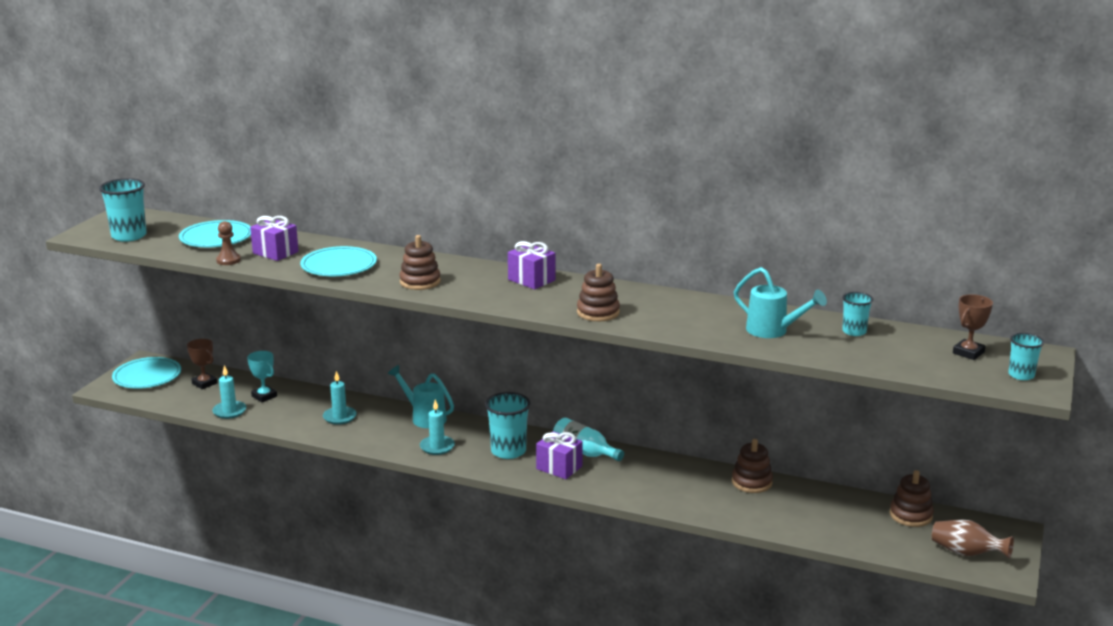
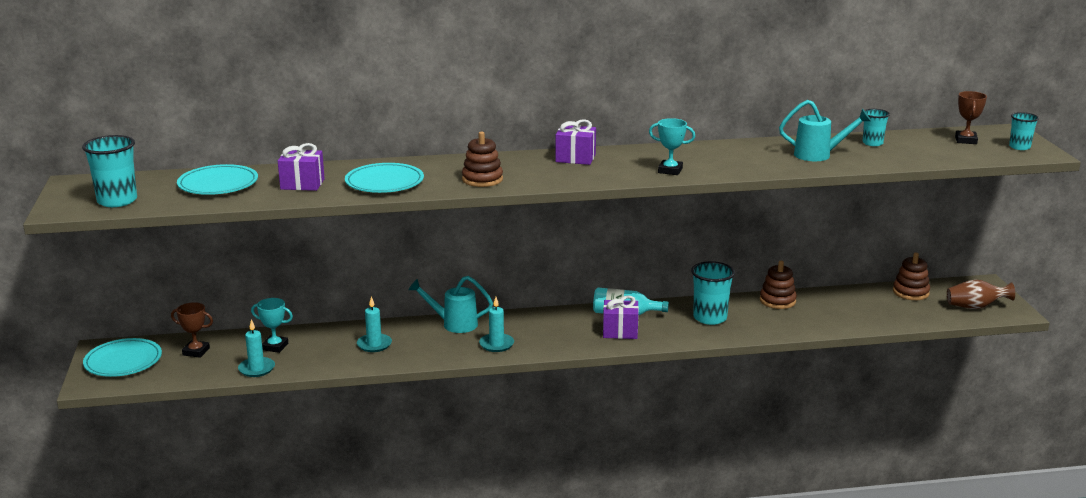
camera: 30 degrees left, 0 degrees up
(228, 260) = (265, 200): brown pawn -> none
(508, 451) = (562, 331): turquoise cup -> turquoise cup (710, 318)
(598, 312) = (670, 170): brown stacking toy -> turquoise trophy

